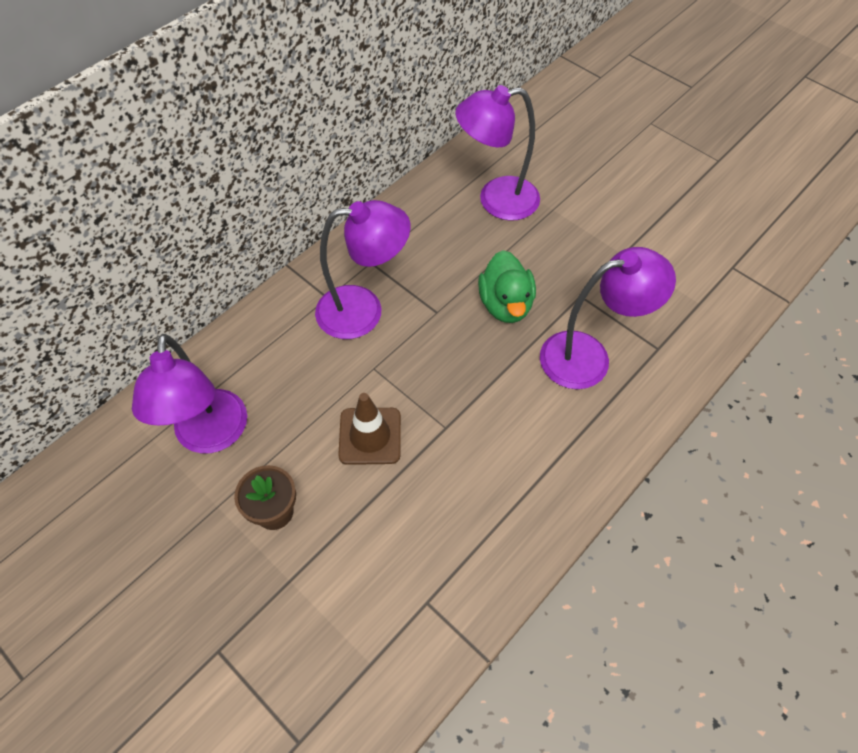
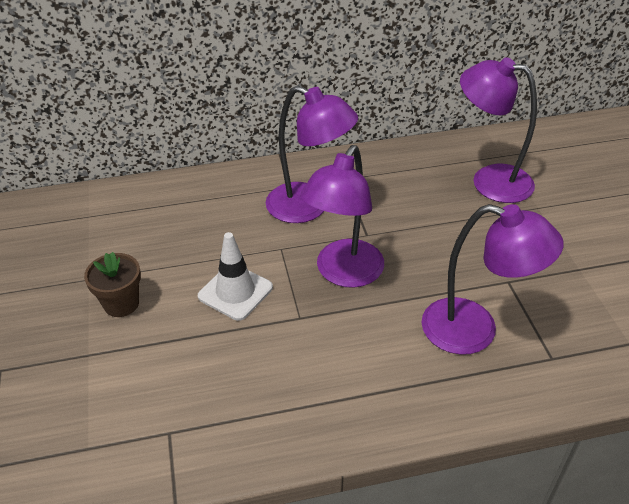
camera: 35 degrees right, 15 degrees down
(211, 436) = (126, 234): purple lamp -> purple lamp (343, 273)
(370, 436) = (235, 292): brown traffic cone -> white traffic cone
(505, 304) = (431, 256): green duck -> none

